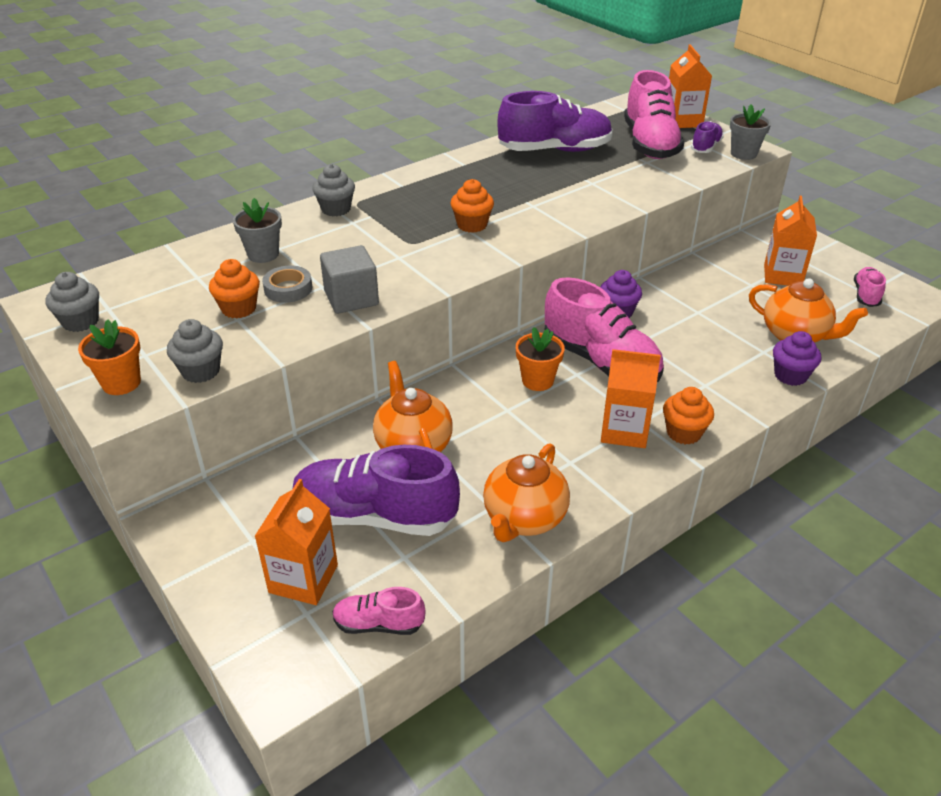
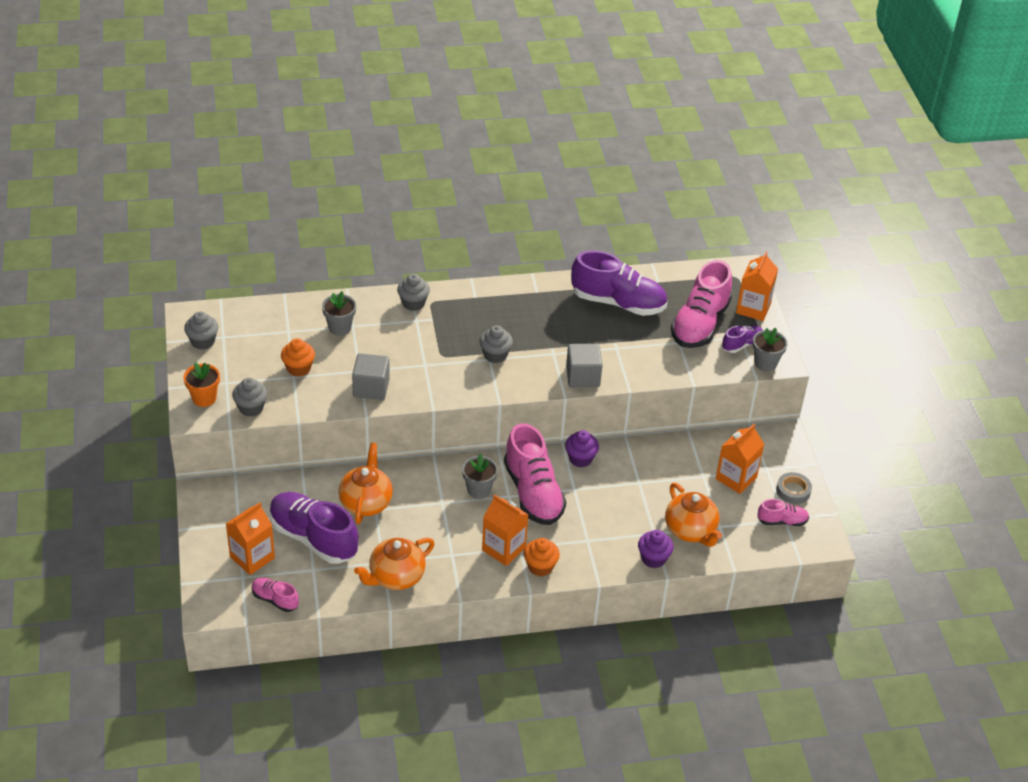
camera: 25 degrees right, 5 degrees up
(288, 289) = (337, 364): grey tape -> grey tape (793, 491)
(472, 225) = (495, 355): orange cupcake -> grey cupcake
(537, 380) = (479, 490): orange flower pot -> grey flower pot
(584, 214) = (582, 376): none -> grey cube
(866, 295) = (782, 521): pink shoe -> pink shoe turned 45 degrees clockwise

